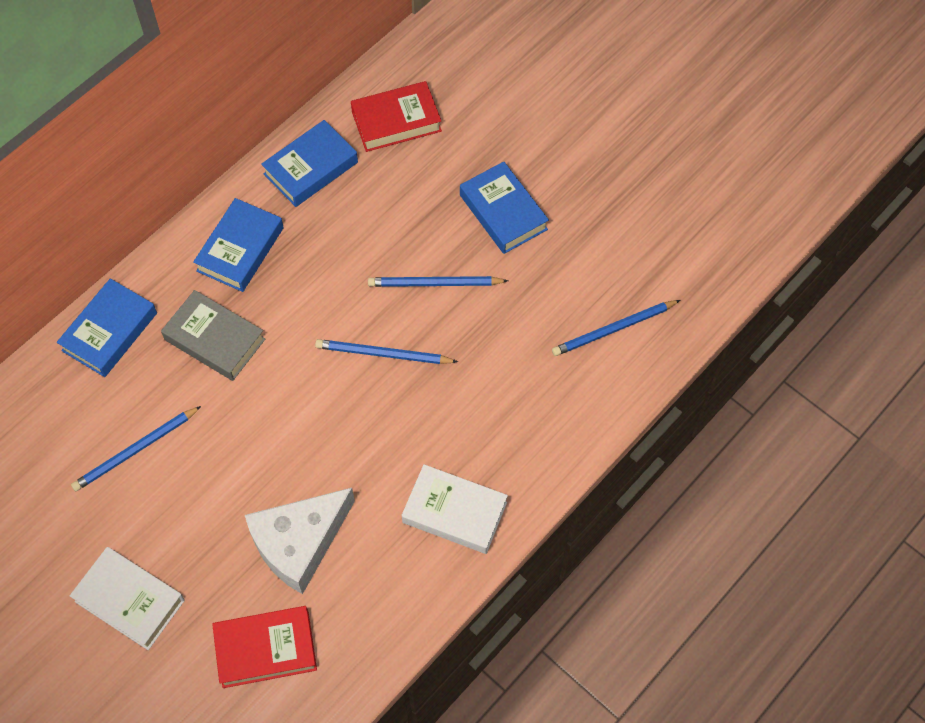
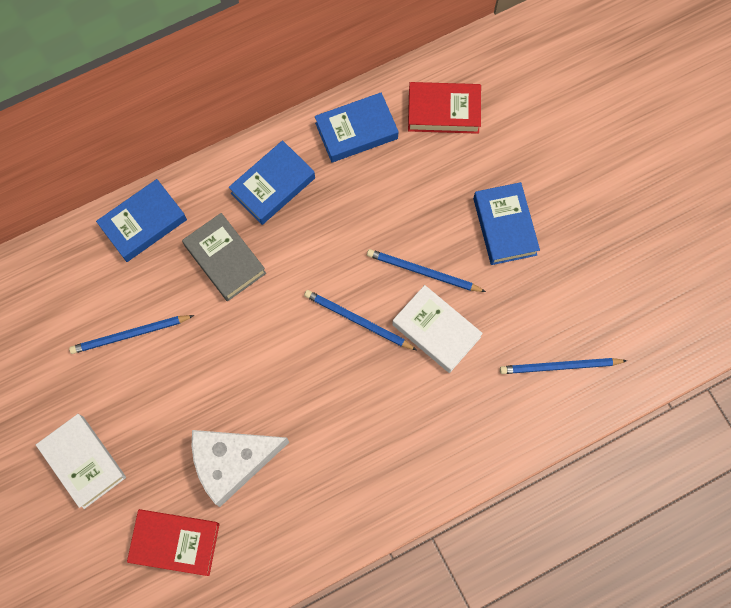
camera: 20 degrees right, 10 degrees up
(454, 512) = (367, 482): white book -> white book (436, 331)

